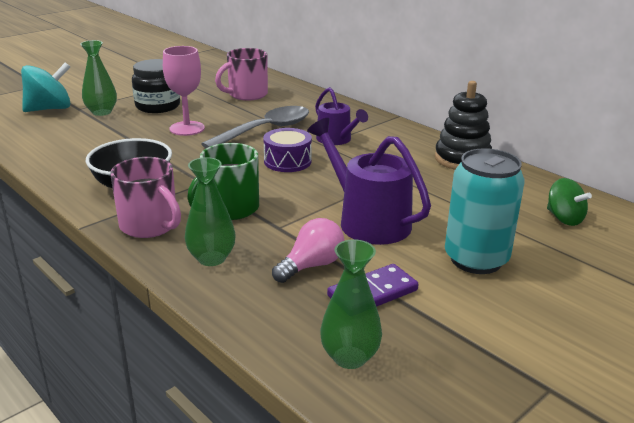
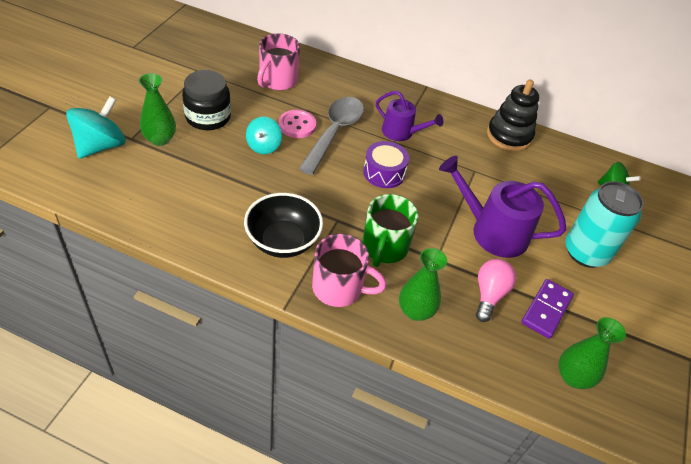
camera: 30 degrees left, 20 degrees up
(187, 128) = (263, 146): pink goblet -> turquoise spinning top
(234, 121) = (297, 125): none -> pink button

